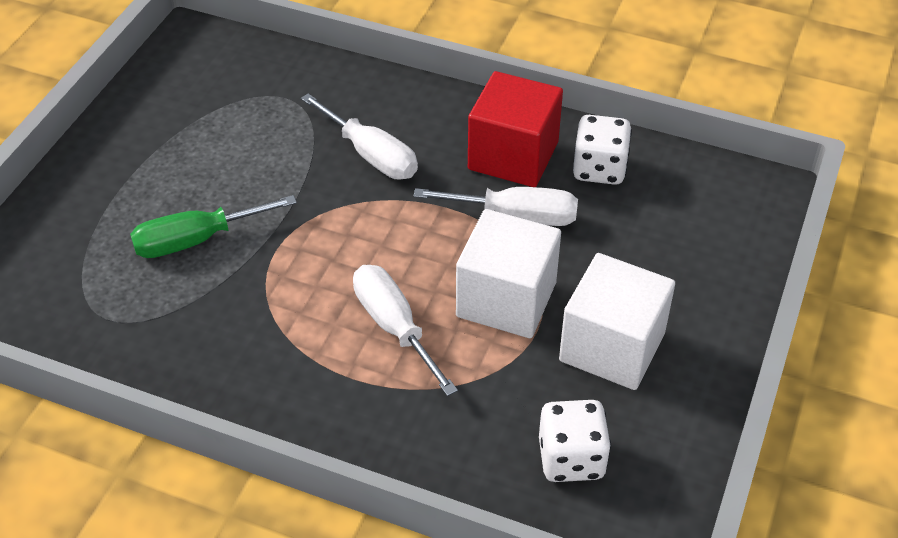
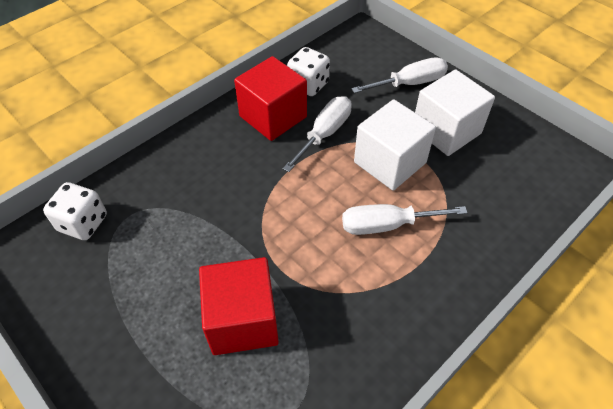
camera: 65 degrees left, 5 degrees up
(196, 240) = (242, 320): green screwdriver -> red cube
(371, 155) = (224, 185): white screwdriver -> white screwdriver (410, 83)
(571, 459) = (520, 177): white dice -> white dice (83, 223)

